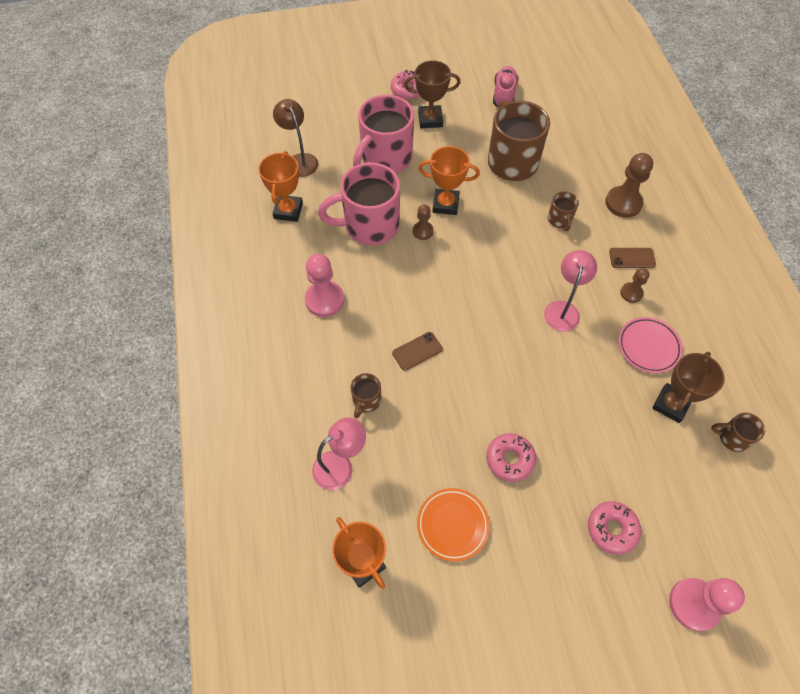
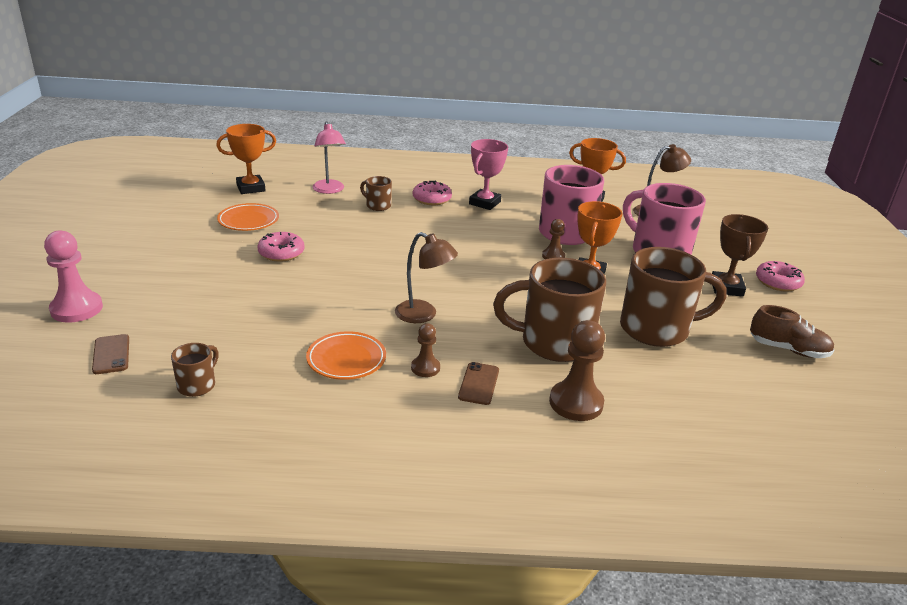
camera: 100 degrees right, 30 degrees down
(324, 300) = (485, 203): pink pawn -> pink trophy
(417, 351) = (413, 232): brown phone -> brown phone (111, 354)
(504, 94) = (788, 349): pink shoe -> brown shoe
(559, 220) = (553, 343): brown mug -> brown mug, size x2.18
(563, 309) = (423, 315): pink lamp -> brown lamp
(612, 529) = (178, 285): pink donut -> pink donut (432, 199)
(648, 347) = (346, 359): pink plate -> orange plate
(670, 404) = (267, 354): brown trophy -> none

